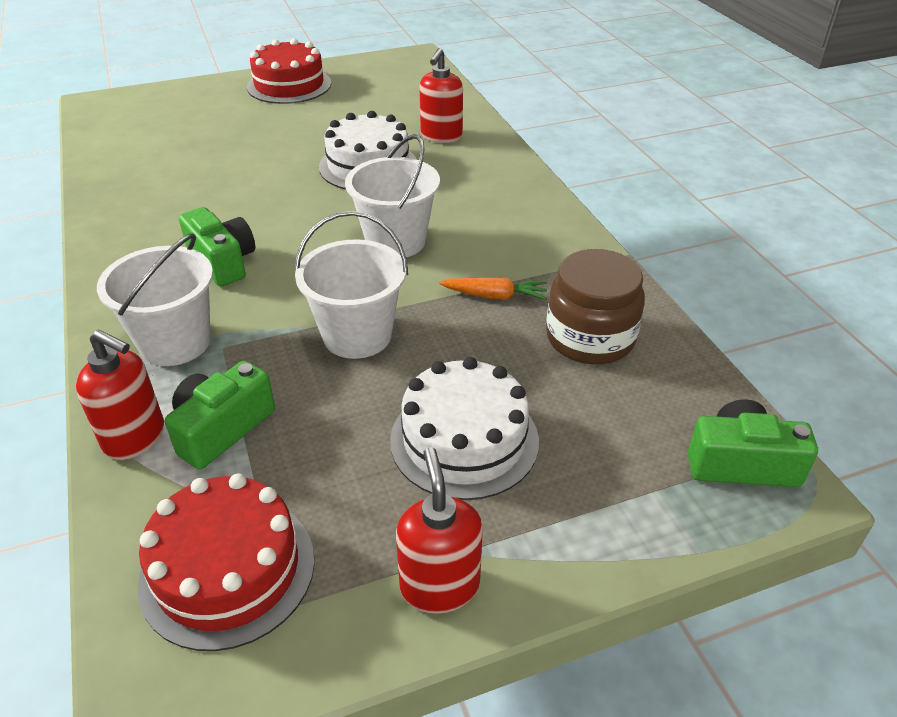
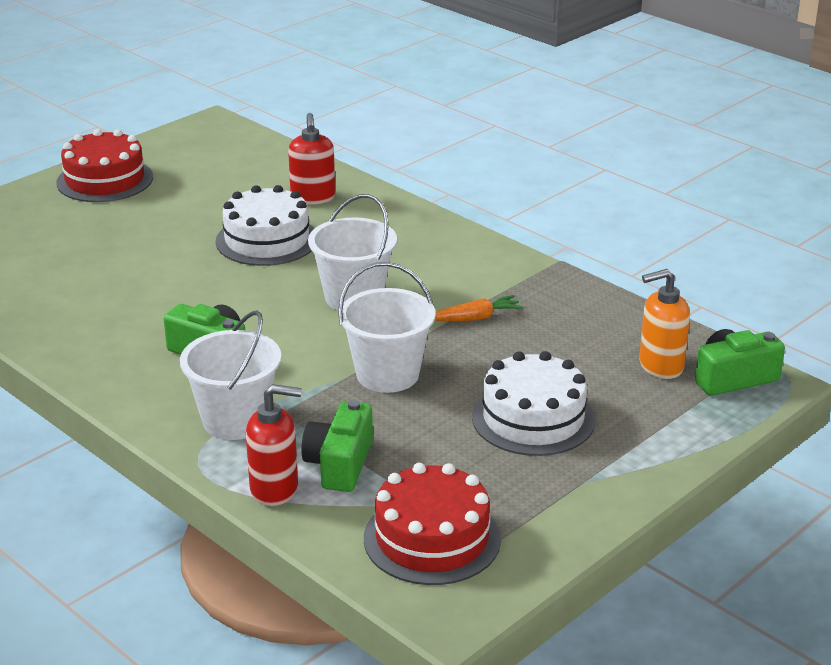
camera: 25 degrees left, 10 degrees down
(439, 585) = (585, 501): red soap dispenser -> none
(590, 338) = (573, 328): brown jar -> none
(659, 417) = (660, 366): none -> orange soap dispenser

